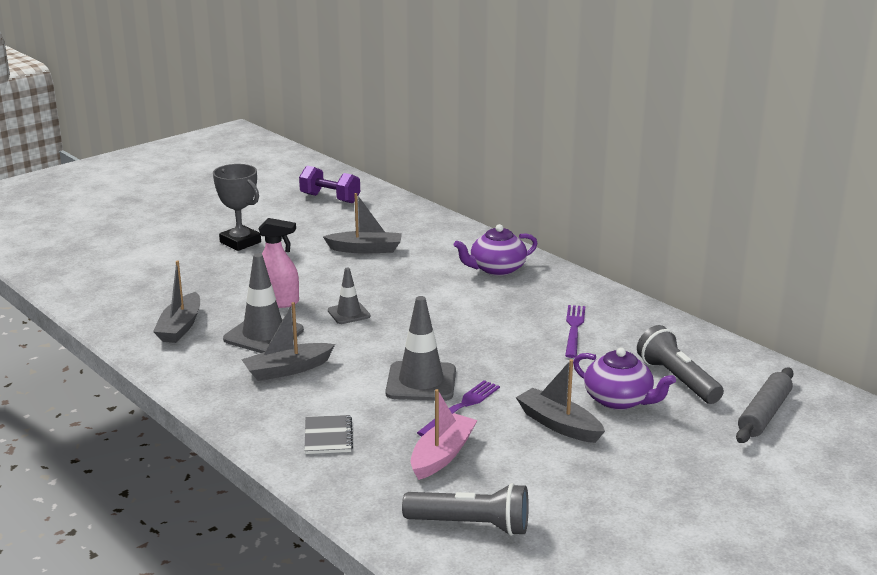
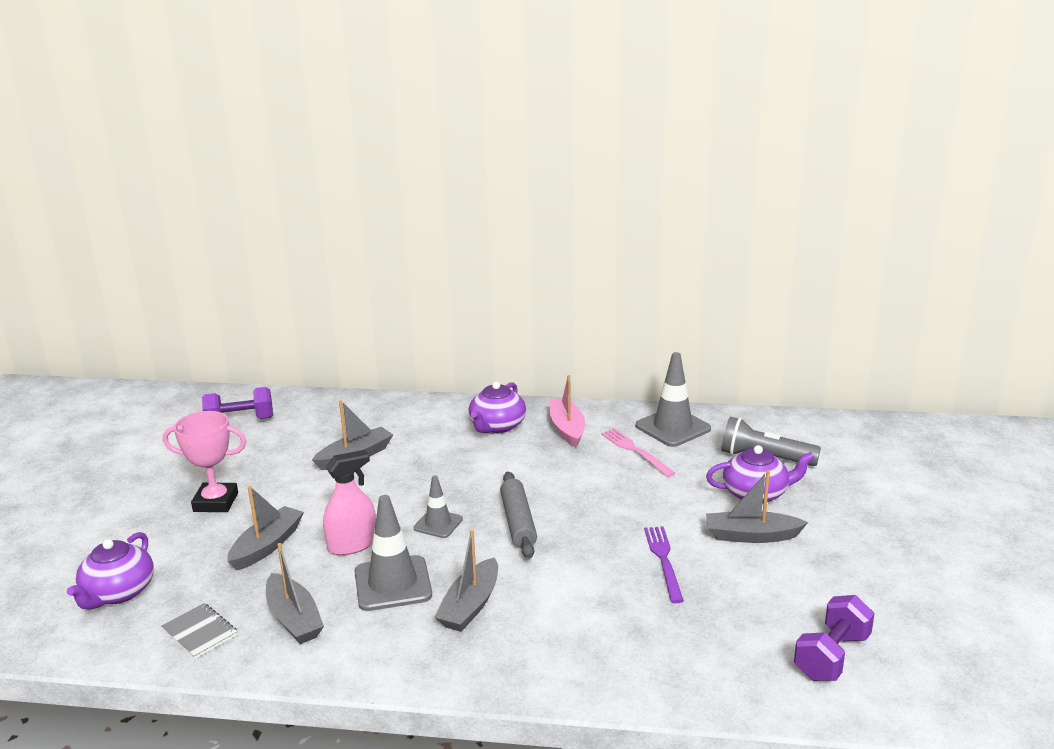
camera: 40 degrees left, 0 degrees up
(117, 269) = (118, 593): none -> purple teapot
(229, 280) = (267, 546): none -> grey boat
(240, 242) = (216, 502): grey trophy -> pink trophy
(328, 436) = (607, 648): grey notebook -> grey notebook (200, 632)
(421, 382) = (599, 555): grey traffic cone -> grey traffic cone (673, 427)
(442, 455) = (717, 610): pink boat -> pink boat (567, 429)
(471, 525) = (831, 656): grey flashlight -> purple dumbbell
(574, 329) = (635, 451): purple fork -> pink fork
(764, 414) = (853, 456): grey rolling pin -> grey rolling pin (518, 522)

